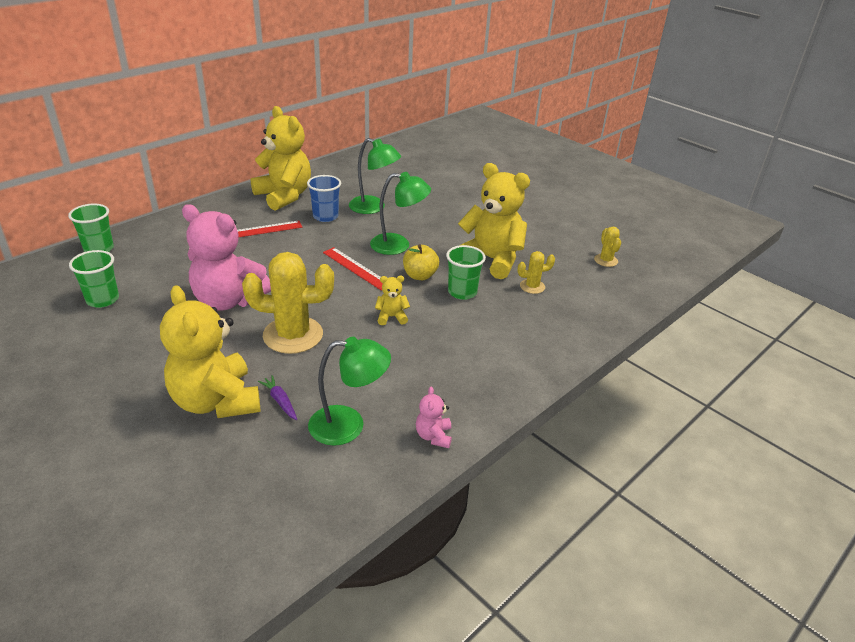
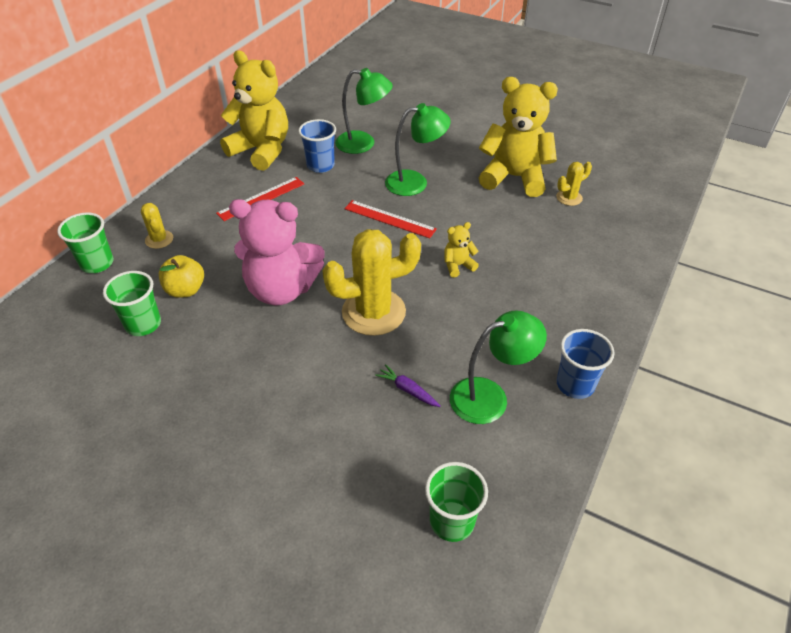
camera: 15 degrees left, 10 degrees up
(216, 401) = (343, 409): yellow teddy bear -> none
(420, 275) = (457, 212): yellow apple -> yellow apple (185, 290)
(433, 436) = (575, 384): pink teddy bear -> blue cup
(462, 292) = (508, 220): green cup -> green cup (452, 521)
(606, 260) = (618, 152): yellow cactus -> yellow cactus (159, 239)

